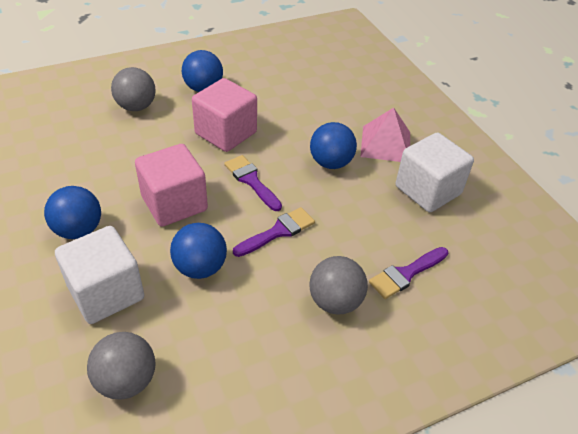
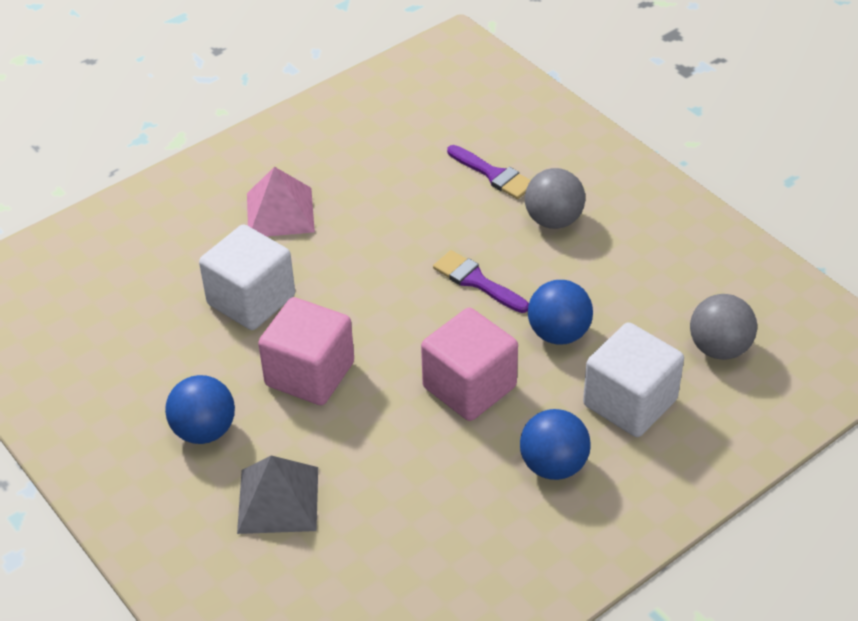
camera: 100 degrees left, 0 degrees up
(136, 107) = (278, 499): grey ball -> grey pyramid
(251, 181) = (399, 324): purple brush -> none
(331, 163) = (336, 257): blue ball -> none
(428, 190) = (356, 169): white cube -> white cube (251, 300)

